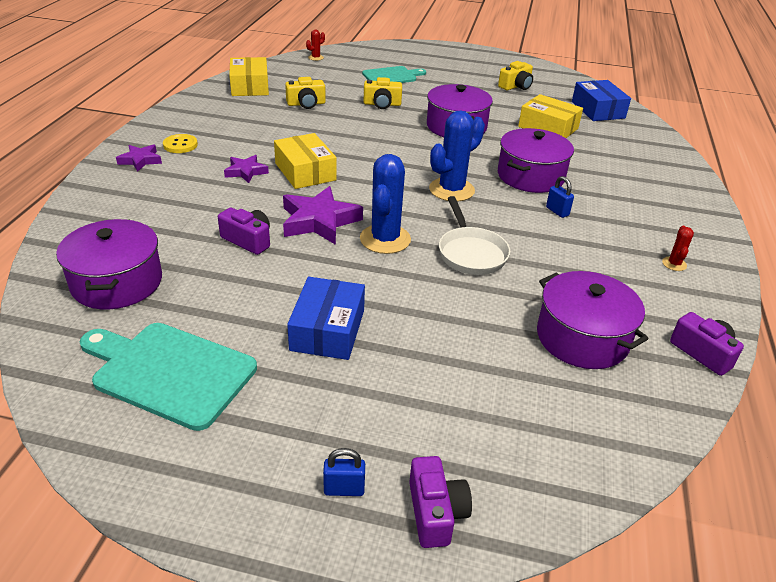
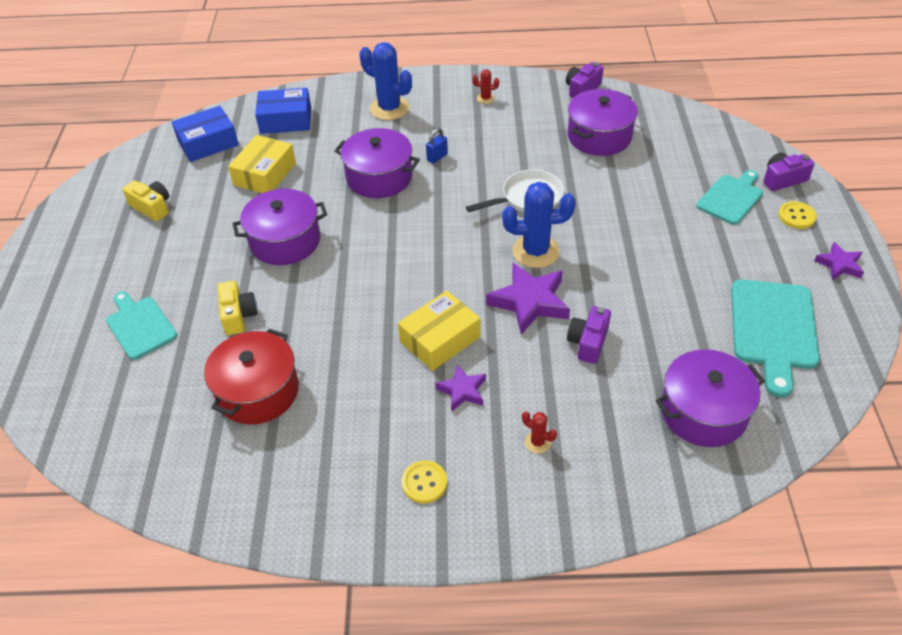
camera: 100 degrees left, 10 degrees up
(140, 160) = (480, 507): purple star -> purple star (839, 264)
(250, 86) = (211, 477): yellow box -> none
(306, 104) = (258, 391): yellow camera -> red pot
(316, 58) = (75, 431): red cactus -> red cactus (537, 442)
(328, 330) = (672, 257): blue box -> blue box (285, 120)
(344, 489) = (796, 216): blue padlock -> yellow button
(413, 427) = (731, 198): none -> turquoise cutting board
(451, 190) = (429, 224): blue cactus -> blue cactus (389, 108)

